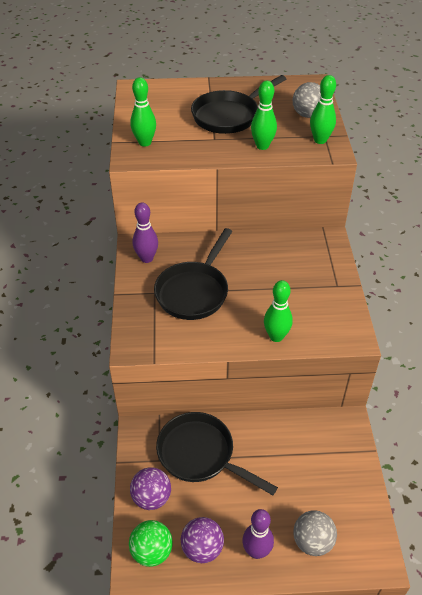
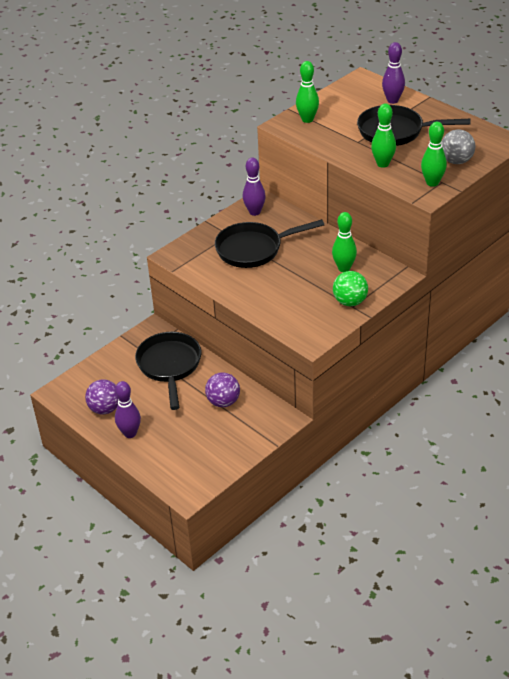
camera: 50 degrees right, 5 degrees down
(151, 497) = (114, 366): purple ball -> purple ball (223, 402)
(152, 551) = (79, 389): green ball -> green ball (350, 302)
(187, 93) = (392, 100): none -> purple bowling pin
(276, 336) = (263, 306): green bowling pin -> green bowling pin (344, 268)
(312, 541) = (166, 454): grey ball -> none

